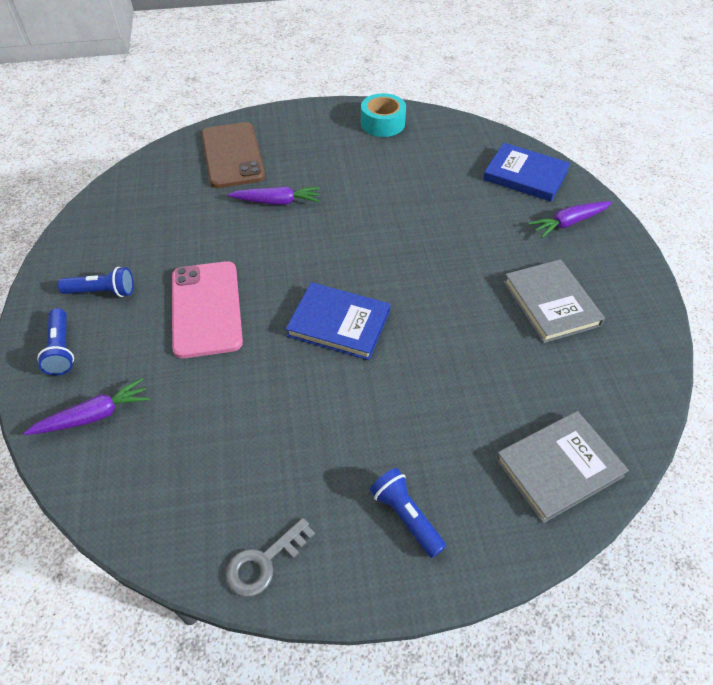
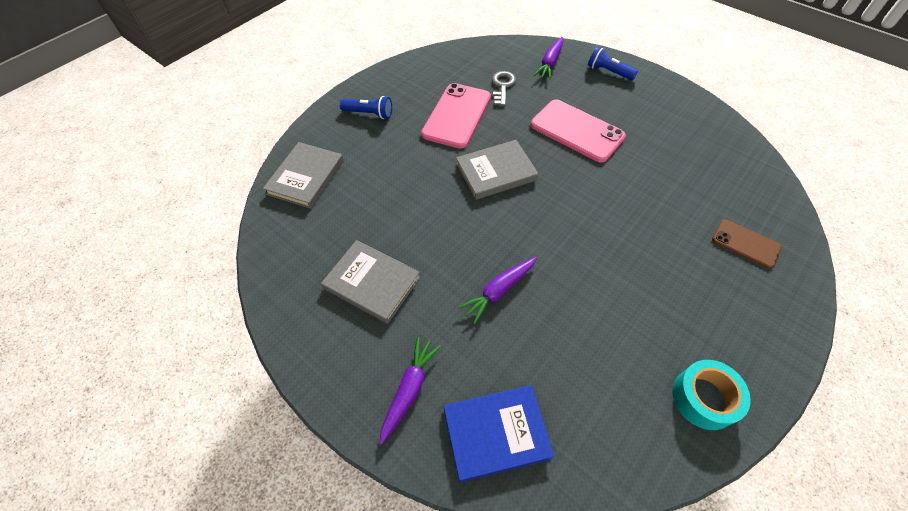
camera: 140 degrees right, 5 degrees up
(102, 292) = (640, 103): blue flashlight -> none
(232, 155) = (745, 243): brown phone -> brown phone, size x0.58
(263, 562) = (414, 68): grey key -> grey key (502, 86)
(277, 202) = (649, 226): purple carrot -> purple carrot (499, 291)
(300, 423) = (457, 115): none -> pink phone
(339, 324) = (496, 172): blue book -> grey book

